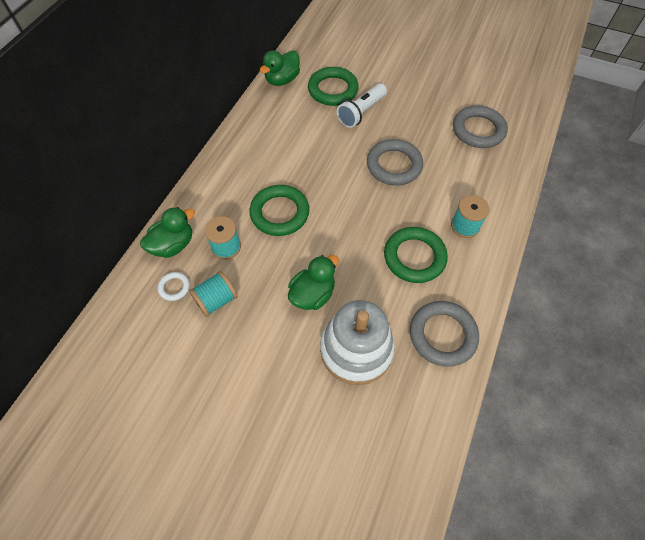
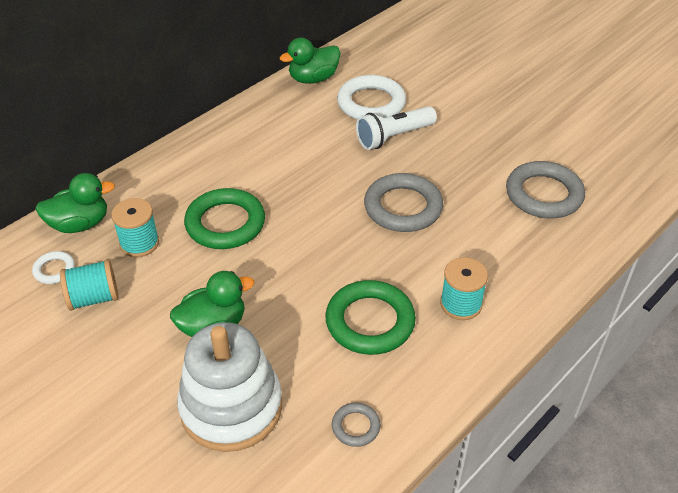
camera: 20 degrees right, 15 degrees down
(333, 90) = (371, 103): green ring -> white ring
(442, 335) = (355, 426): grey ring -> grey ring, size x0.49

